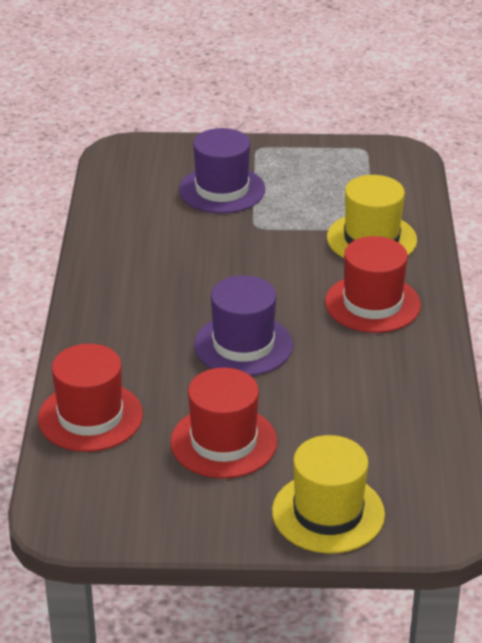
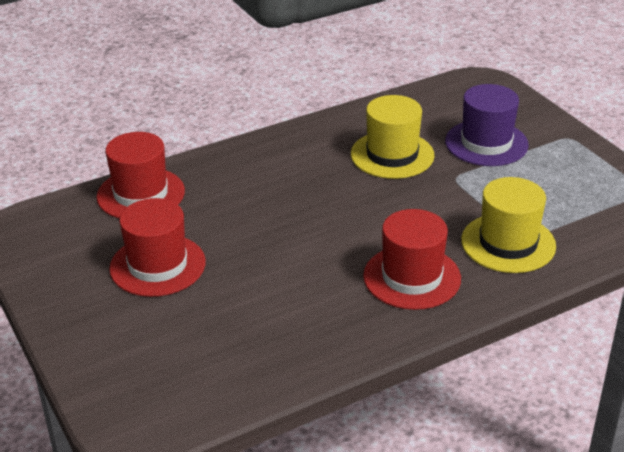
camera: 60 degrees right, 0 degrees up
(243, 345) = (288, 230): purple hat -> none
(328, 513) = (107, 352): yellow hat -> yellow hat (392, 155)

